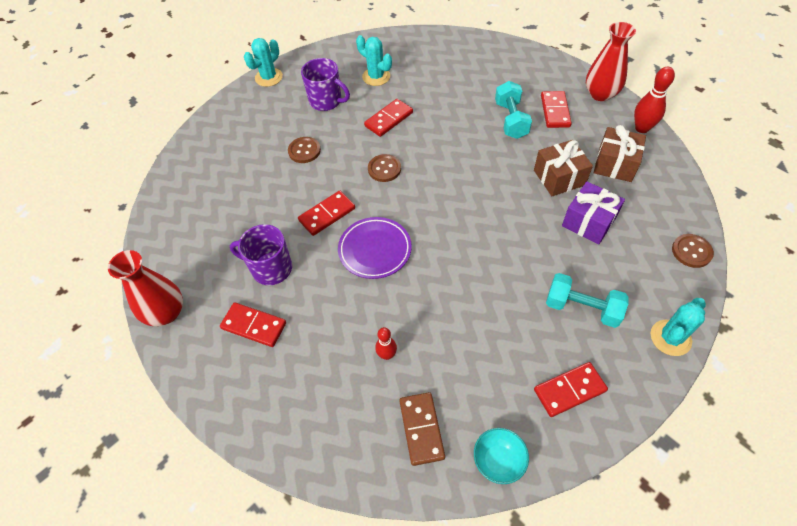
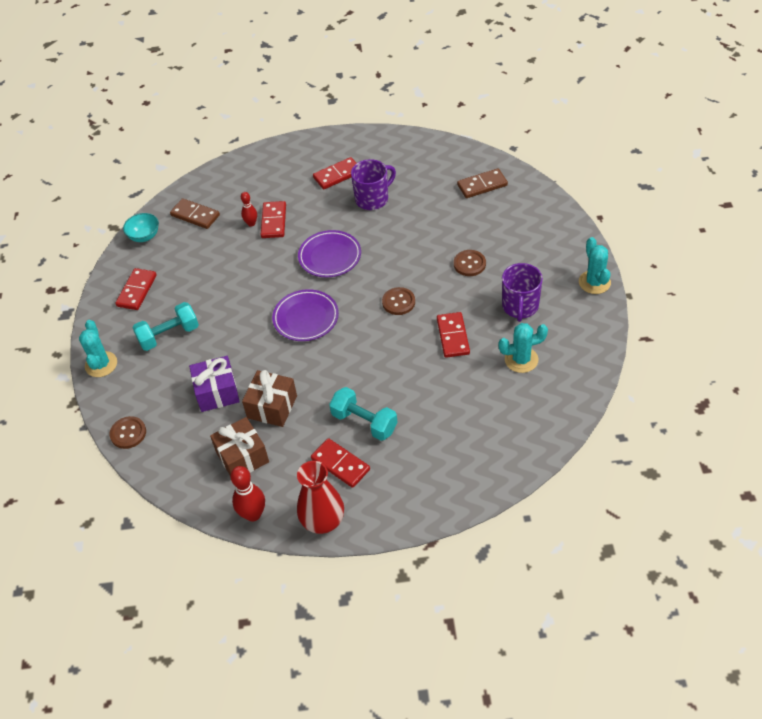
camera: 130 degrees right, 5 degrees down
(166, 313) = (390, 141): red vase -> none
(195, 196) = (482, 185): none -> brown domino
(326, 101) = (520, 306): purple mug -> purple mug turned 60 degrees counterclockwise
(327, 214) = (388, 247): red domino -> red domino (273, 221)
(458, 217) = (306, 318): none -> purple plate

